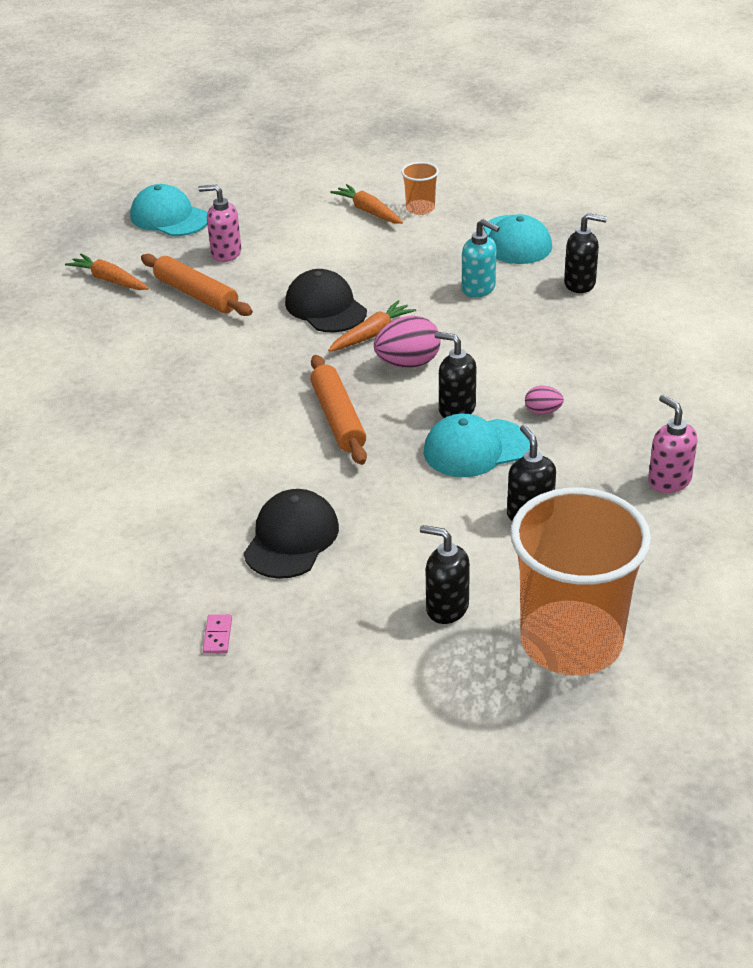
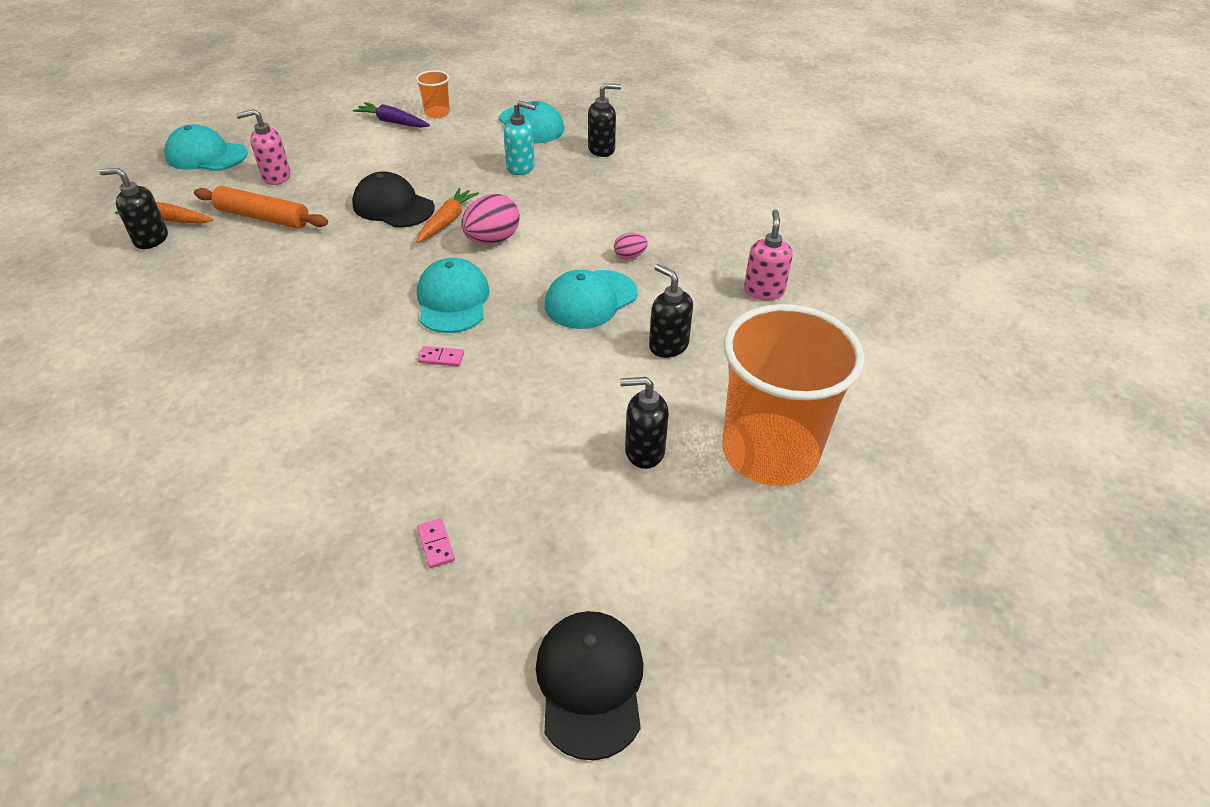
camera: 25 degrees left, 5 degrees up
(291, 538) = (464, 423): black cap -> black cap (590, 683)
(300, 472) = (441, 358): none -> pink domino
(338, 418) = (453, 300): orange rolling pin -> turquoise cap
(368, 211) = (393, 122): orange carrot -> purple carrot
(456, 409) = (555, 270): black soap dispenser -> black soap dispenser (151, 239)
(669, 481) = (764, 291): pink soap dispenser -> pink soap dispenser turned 60 degrees clockwise

